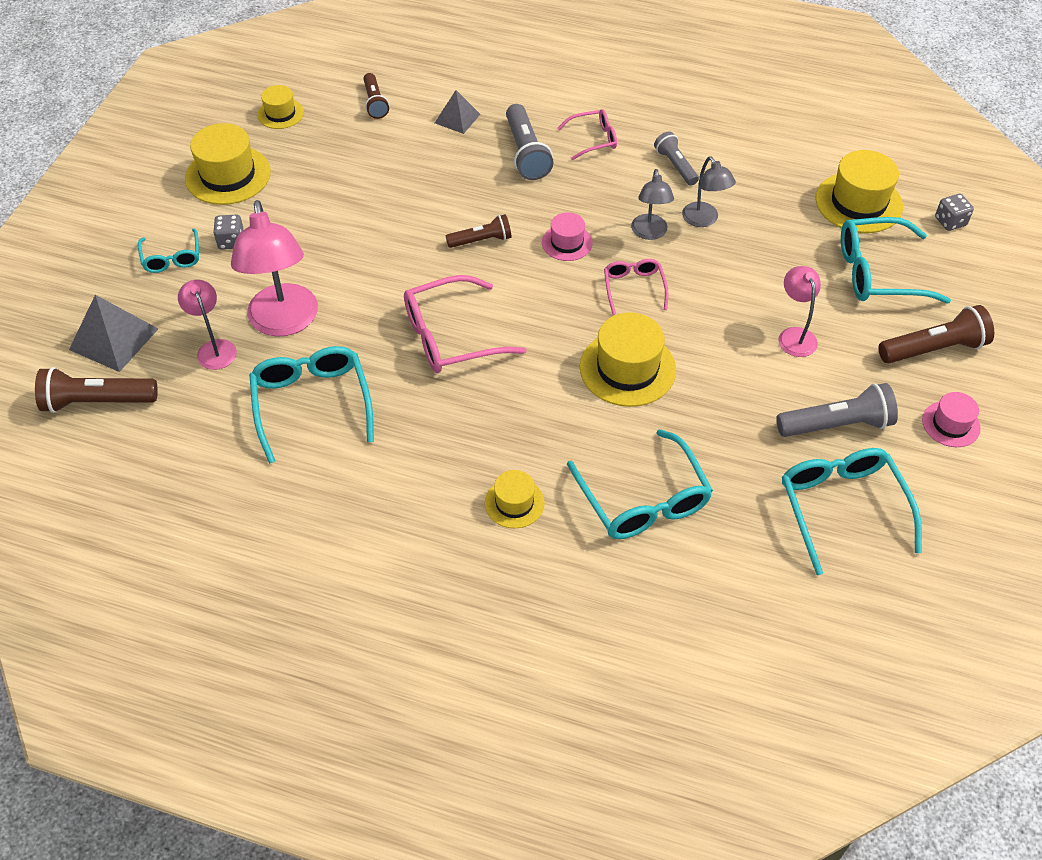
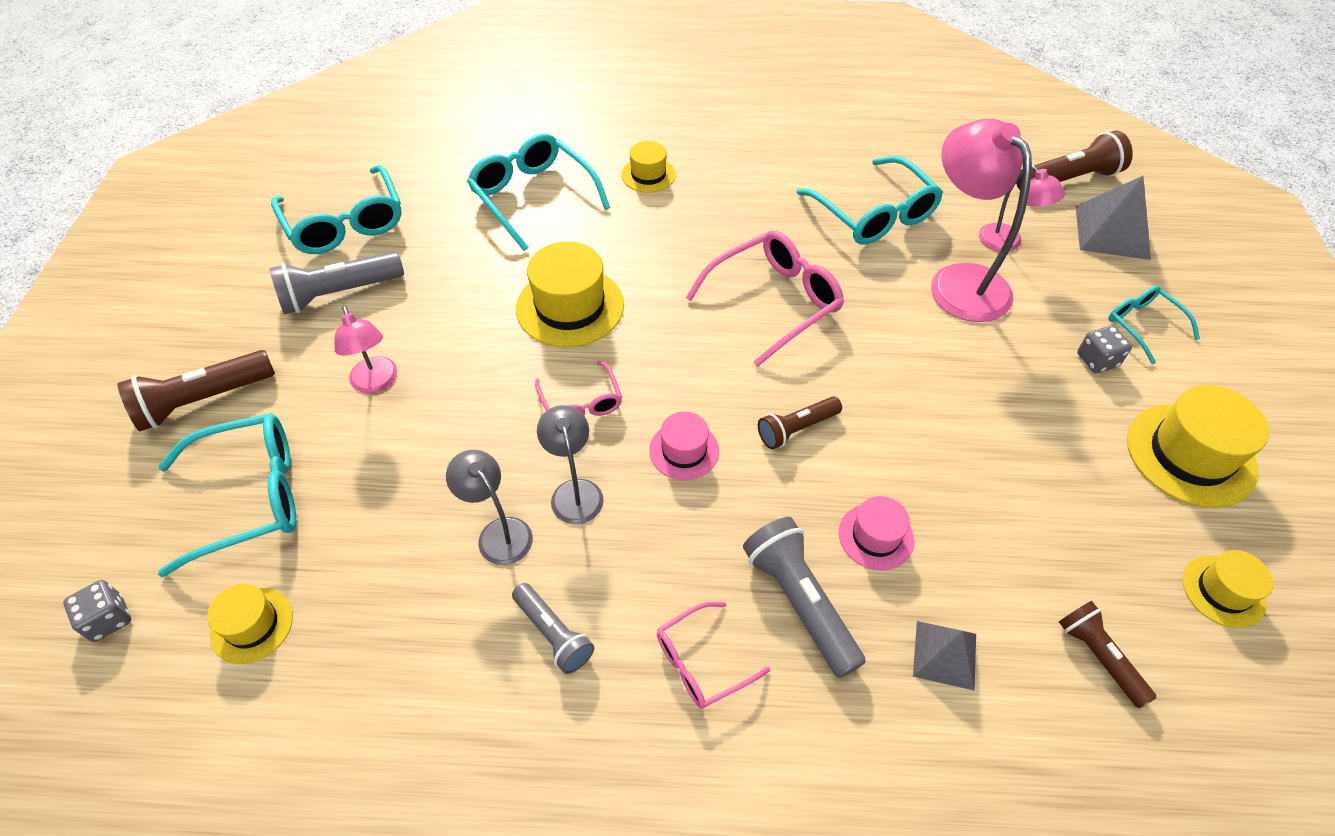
camera: 165 degrees right, 0 degrees up
(858, 202) = (252, 625): yellow hat -> yellow hat, size x0.57
(950, 424) = (211, 317): pink hat -> pink hat (876, 536)

